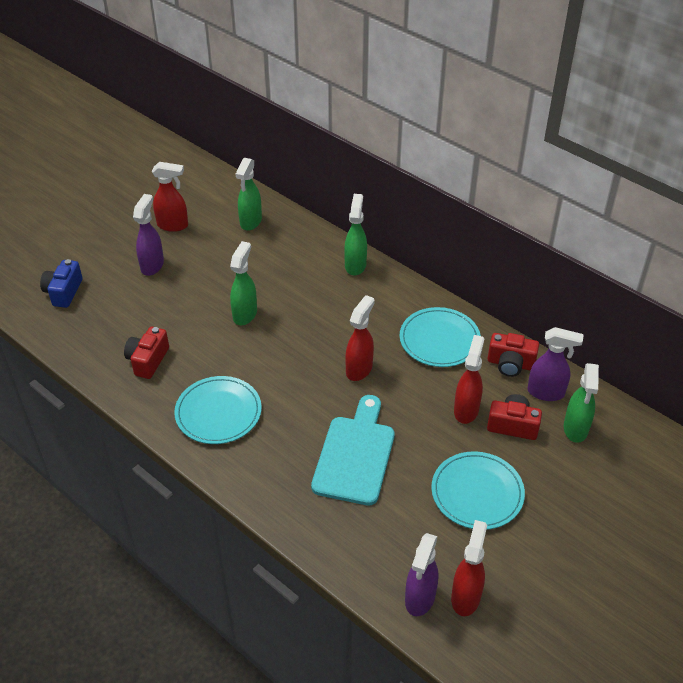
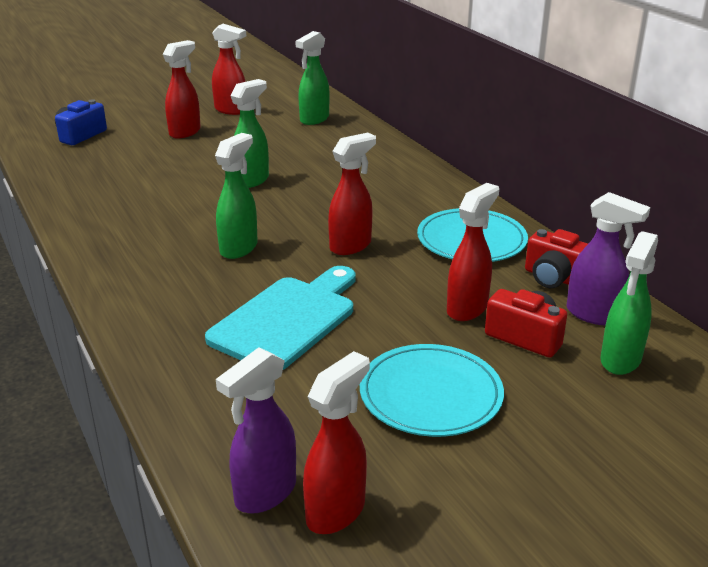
camera: 20 degrees right, 15 degrees down
(148, 360) = (115, 195): red camera -> none
(152, 265) = (185, 132): purple spray bottle -> red spray bottle
(218, 412) = (153, 249): turquoise plate -> none
(355, 265) = (408, 166): green spray bottle -> green spray bottle (239, 248)

